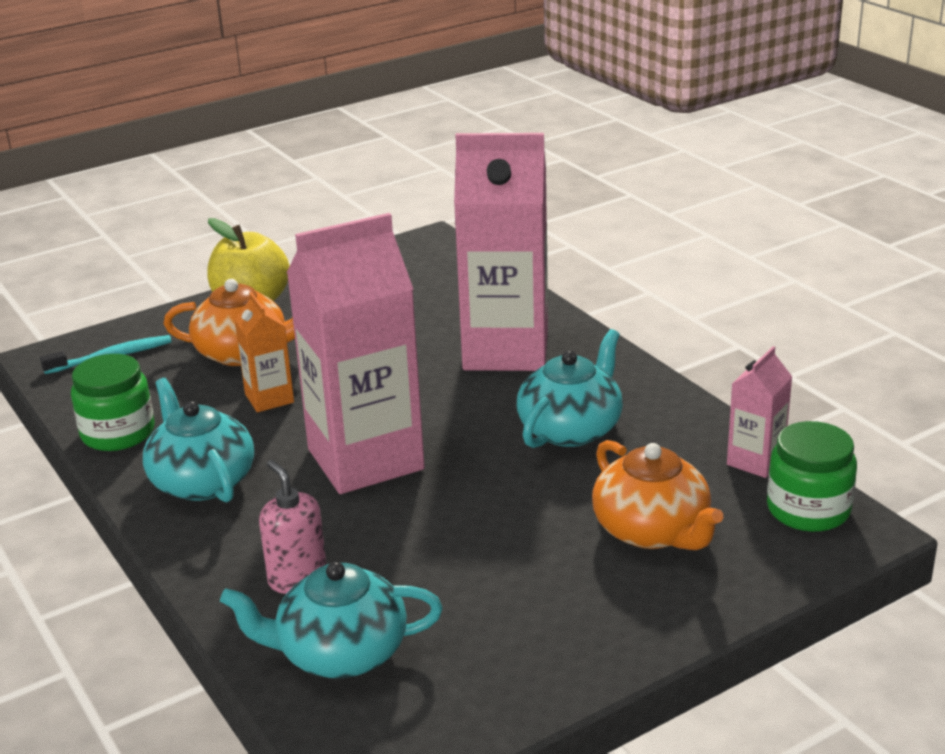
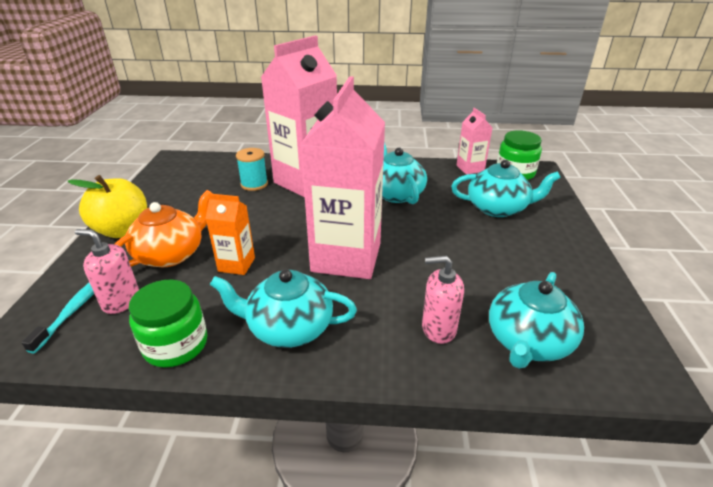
camera: 55 degrees left, 5 degrees up
(145, 371) = (121, 301): none -> pink soap dispenser
(447, 321) = (254, 184): none -> turquoise spool
(652, 531) = (498, 208): orange teapot -> turquoise teapot

